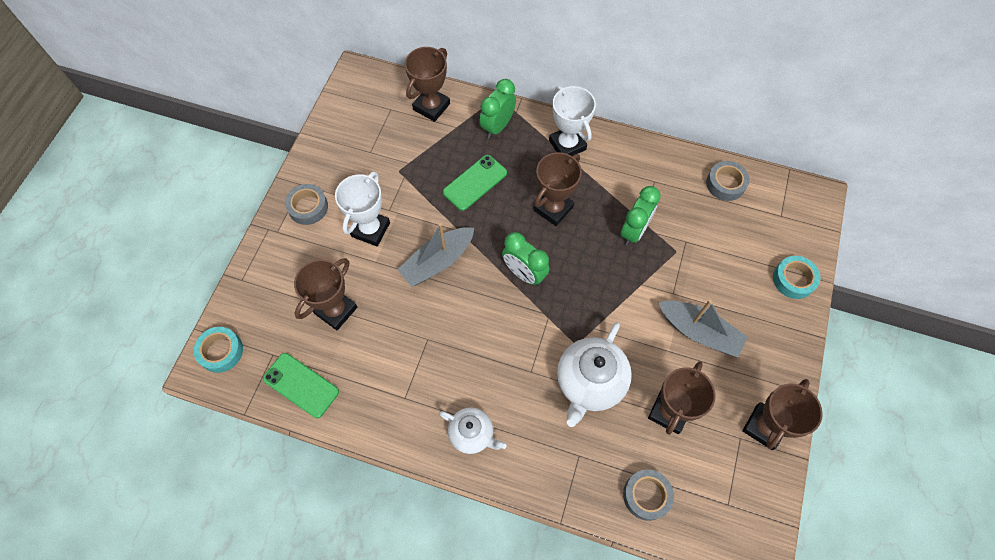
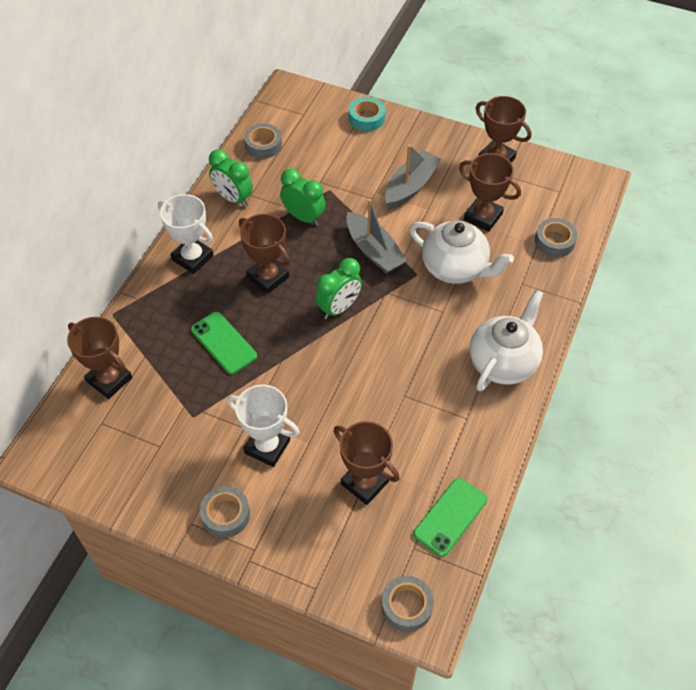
camera: 85 degrees left, 10 degrees down
(221, 351) = (406, 606): turquoise tape -> grey tape
(438, 262) = (316, 382): grey boat -> grey boat (374, 251)
(472, 434) = (503, 362): white teapot -> white teapot, size x1.65
(497, 126) = (154, 317): green clock -> green clock (233, 198)
(567, 145) = (192, 258): white trophy -> white trophy turned 60 degrees clockwise

